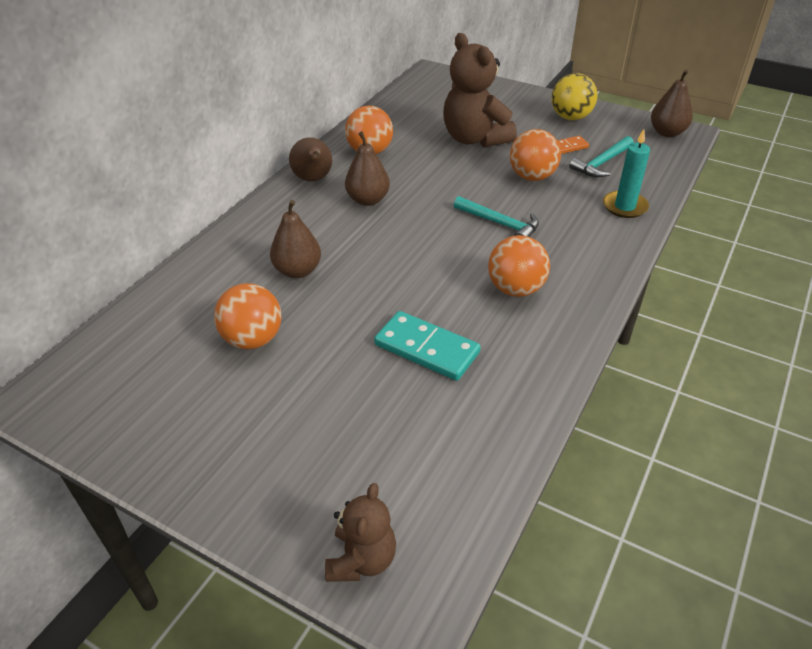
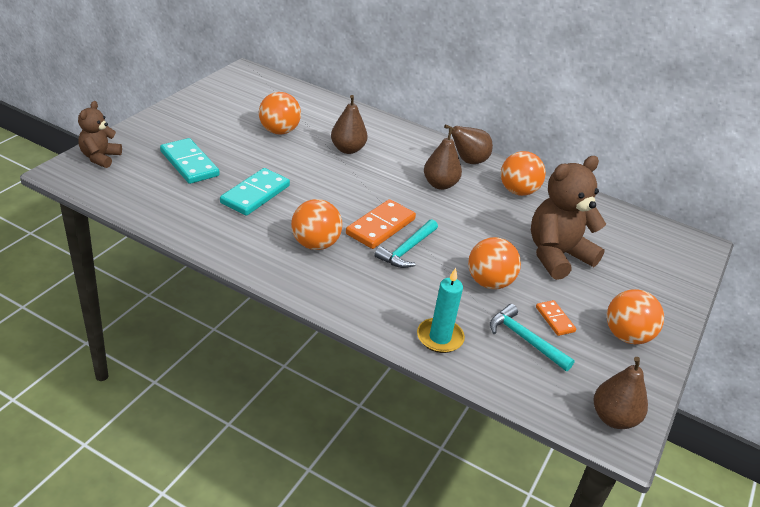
camera: 85 degrees right, 5 degrees down
(361, 431) = (189, 164): none -> turquoise domino
(361, 559) = (100, 157): brown teddy bear -> brown teddy bear turned 90 degrees clockwise
(464, 242) = (380, 226): none -> orange domino
(570, 117) = (626, 336): yellow ball -> orange ball

